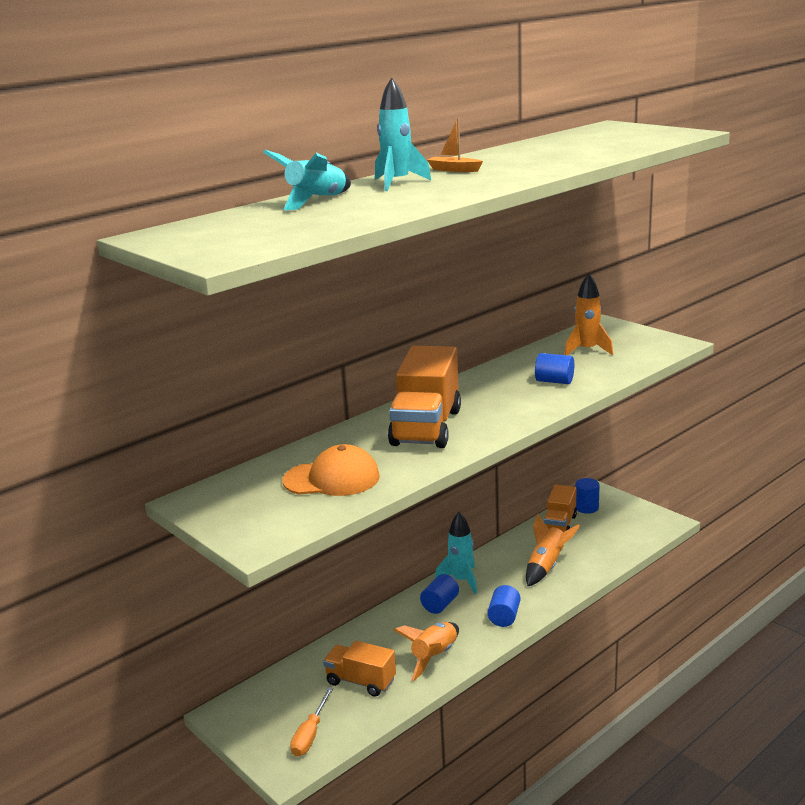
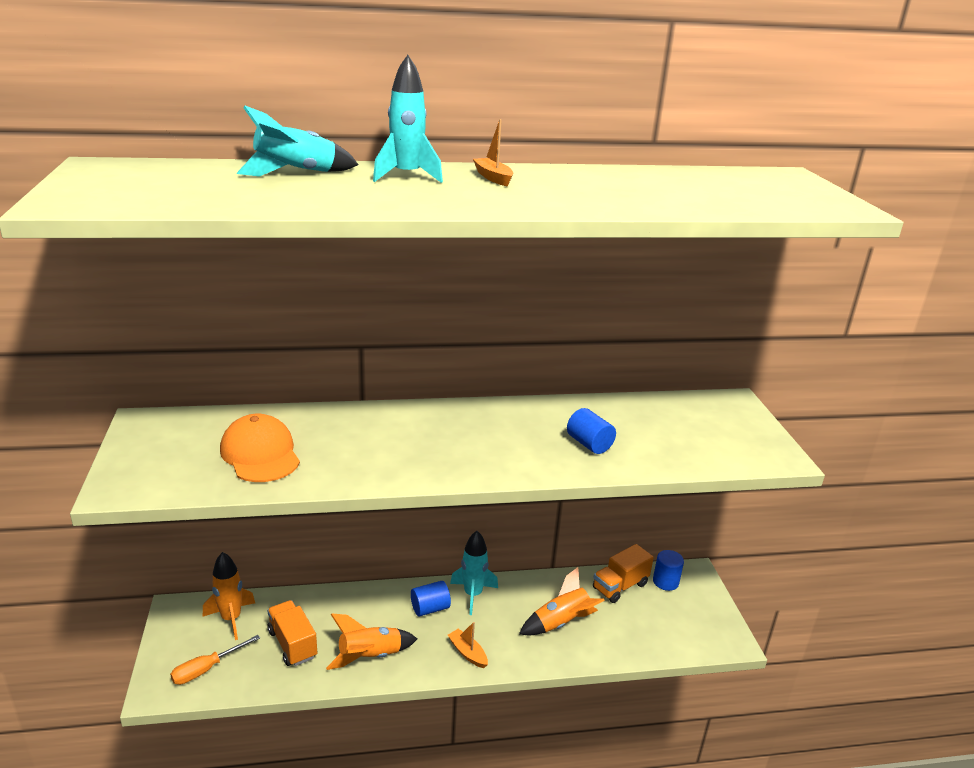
camera: 30 degrees right, 5 degrees up
(332, 479) = (260, 454): orange cap -> orange cap turned 150 degrees counterclockwise
(426, 427) = (406, 440): orange truck -> none
(504, 617) = (467, 653): blue cylinder -> orange boat
(587, 350) = (672, 423): orange rocket -> orange rocket (231, 619)

